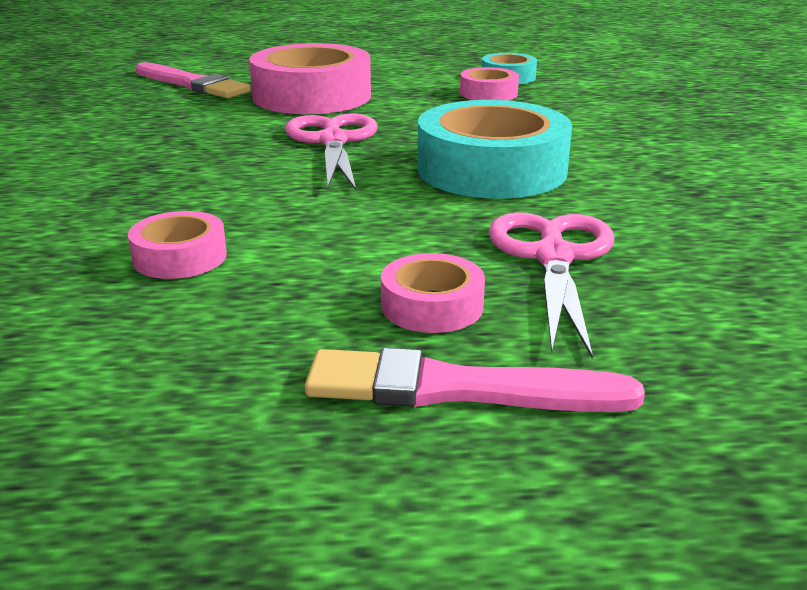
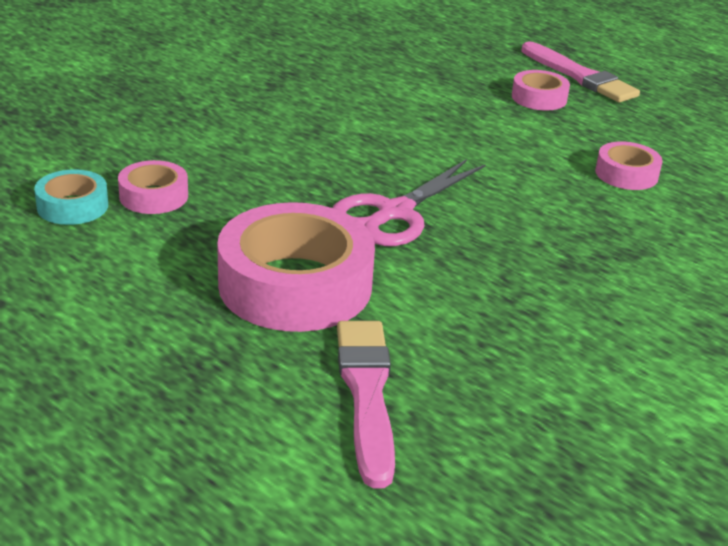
camera: 135 degrees left, 5 degrees up
(491, 169) = (351, 135): turquoise tape -> none
(553, 257) = (444, 87): pink scissors -> none

